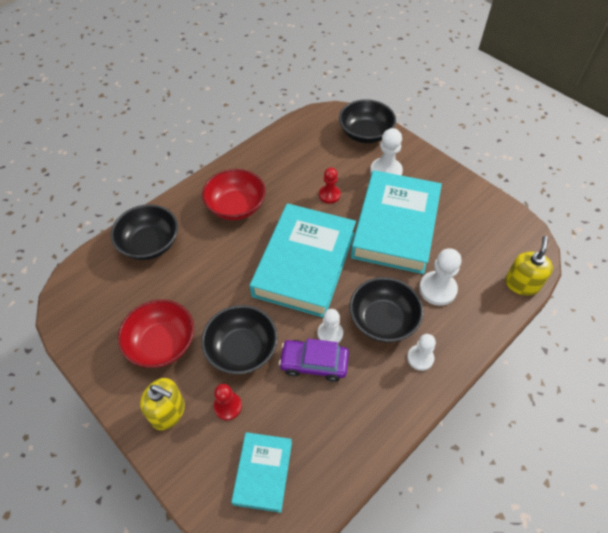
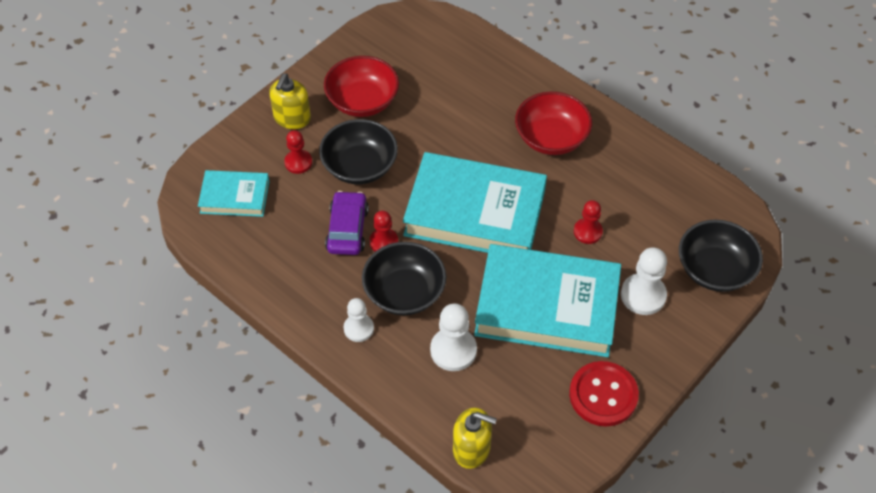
camera: 85 degrees right, 0 degrees up
(150, 244) = (484, 69): black bowl -> none
(330, 333) = (384, 242): white pawn -> red pawn
(467, 203) = (603, 395): none -> red button

